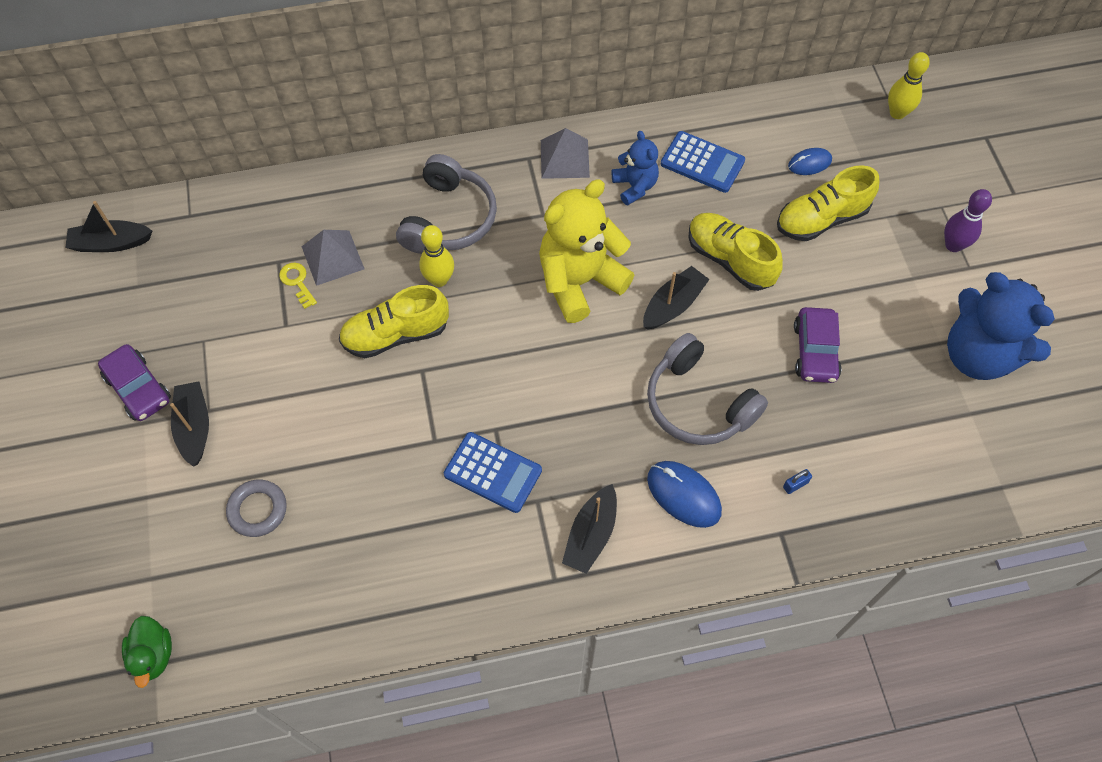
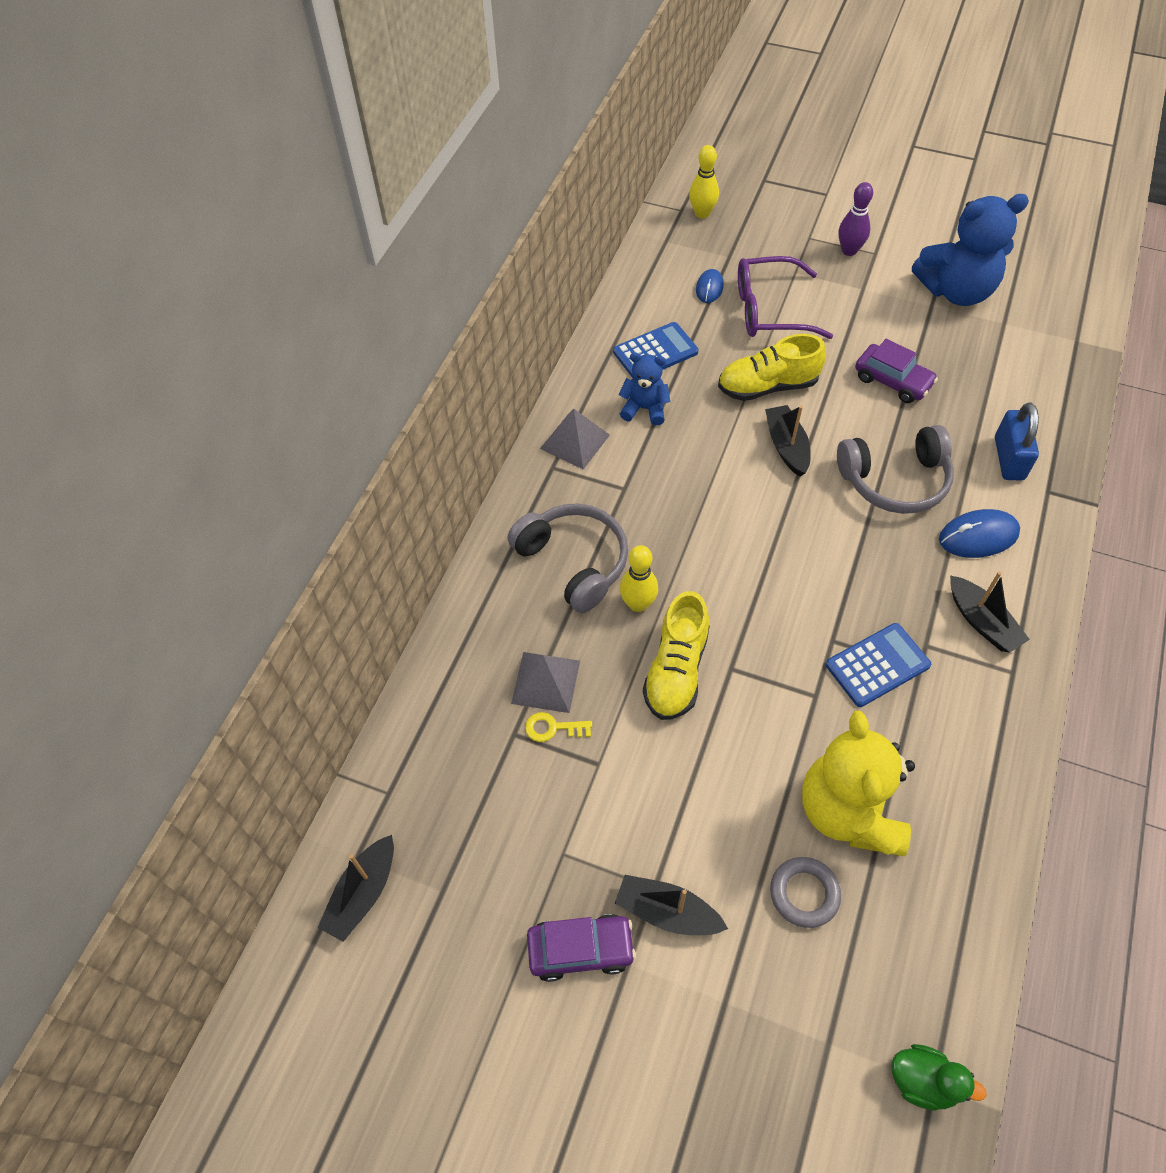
camera: 55 degrees left, 5 degrees down
(579, 281) = (716, 498): yellow teddy bear -> yellow teddy bear (849, 811)
(795, 485) = (1009, 458): blue padlock -> blue padlock, size x2.40
(821, 219) = (769, 310): yellow shoe -> purple glasses

